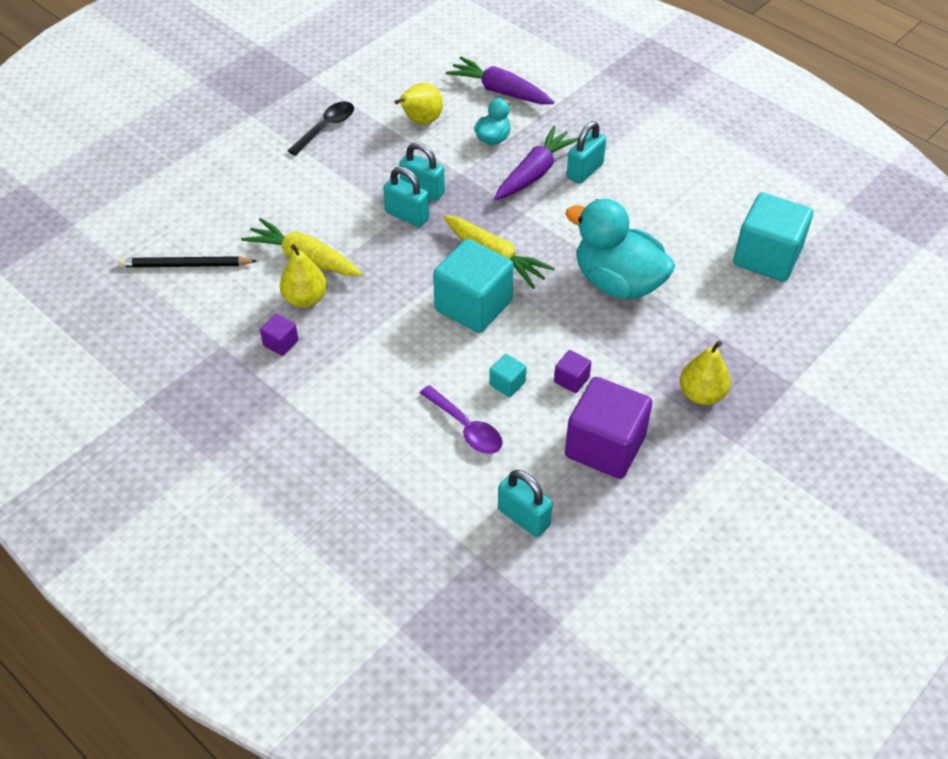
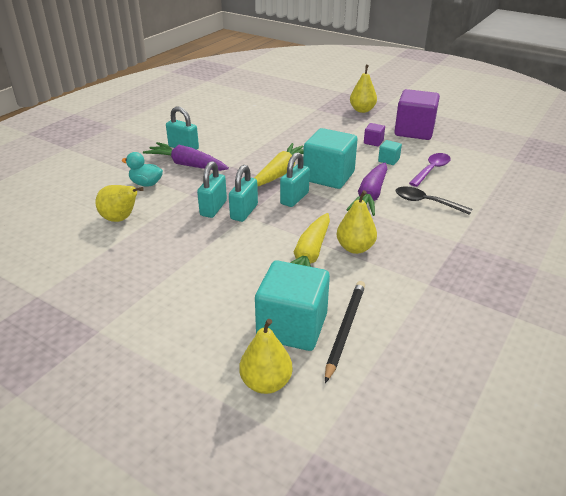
camera: 100 degrees left, 15 degrees down
(149, 207) = (266, 383): none -> yellow pear
(185, 265) = (345, 329): black pencil -> black pencil turned 150 degrees counterclockwise
(281, 343) = (407, 252): purple cube -> none
(326, 128) = (126, 271): black spoon -> black spoon (426, 202)
(500, 91) = (83, 186): purple carrot -> purple carrot (370, 196)
(523, 517) = (478, 149): turquoise padlock -> turquoise padlock (294, 198)
(617, 282) = (288, 133): turquoise duck -> none
(767, 257) = (253, 97): turquoise cube -> turquoise cube (292, 326)

